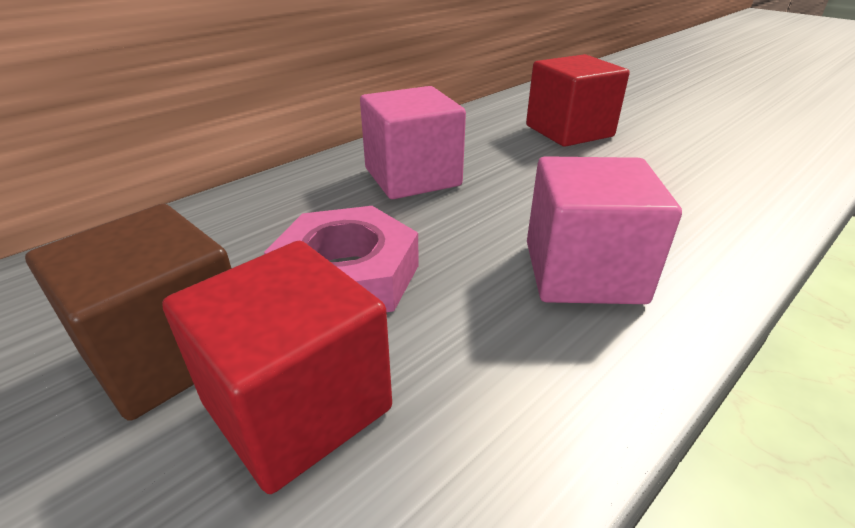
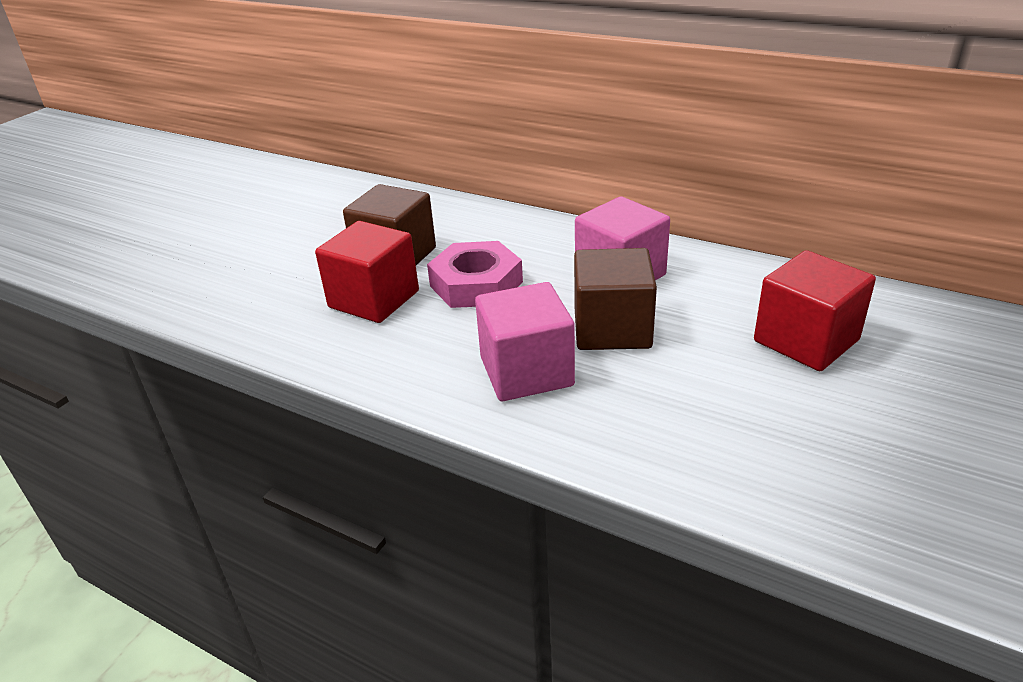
camera: 75 degrees right, 0 degrees up
(514, 202) = (612, 329): none -> brown cube

